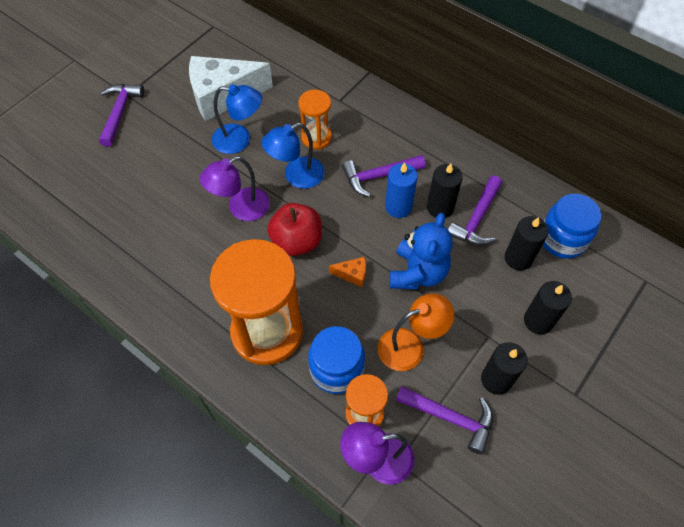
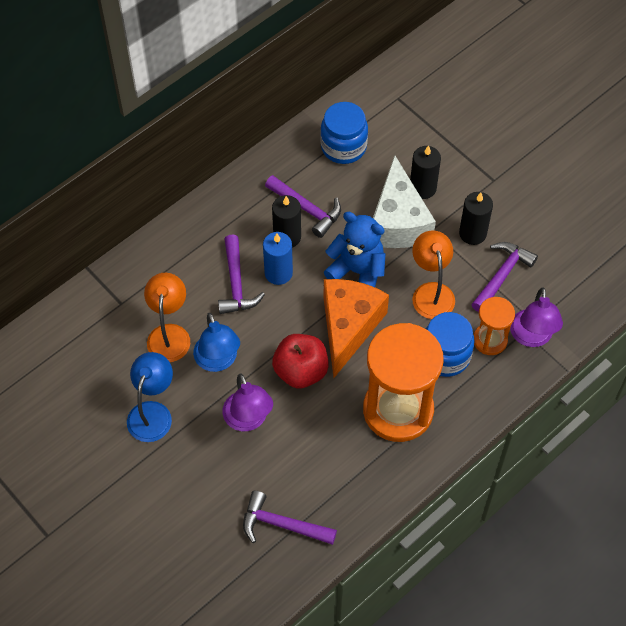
camera: 80 degrees left, 0 degrees up
(120, 112) = (74, 544): purple hammer -> purple hammer (282, 524)
(223, 96) = (80, 425): white cheese -> white cheese (398, 221)
(316, 137) = (169, 334): orange hourglass -> orange lamp
(352, 274) = (348, 327): orange cheese -> orange cheese, size x2.49
(518, 258) = (357, 186): black candle -> none

